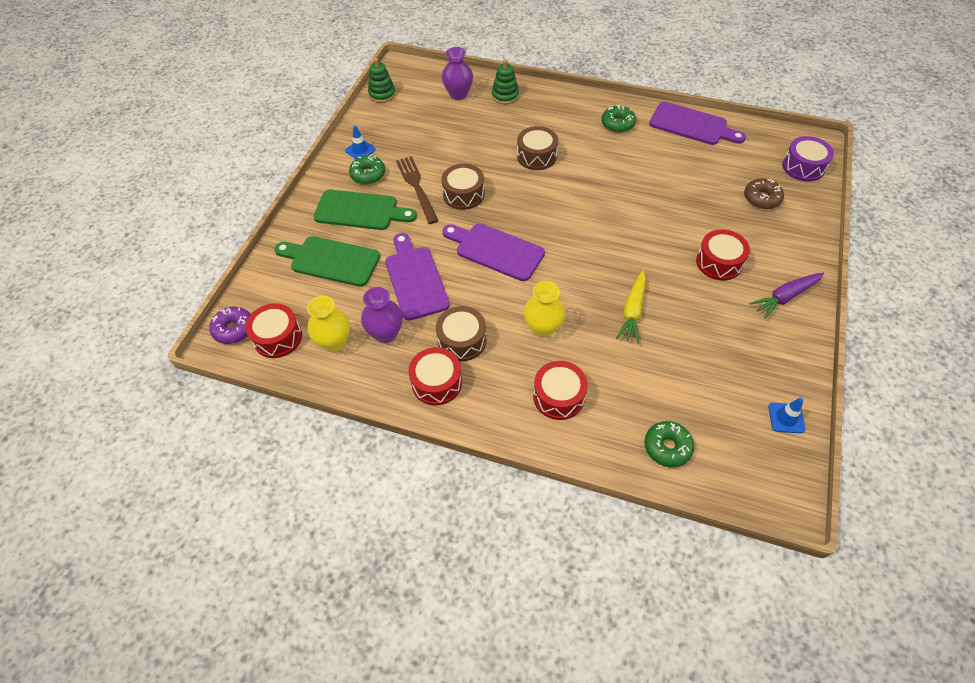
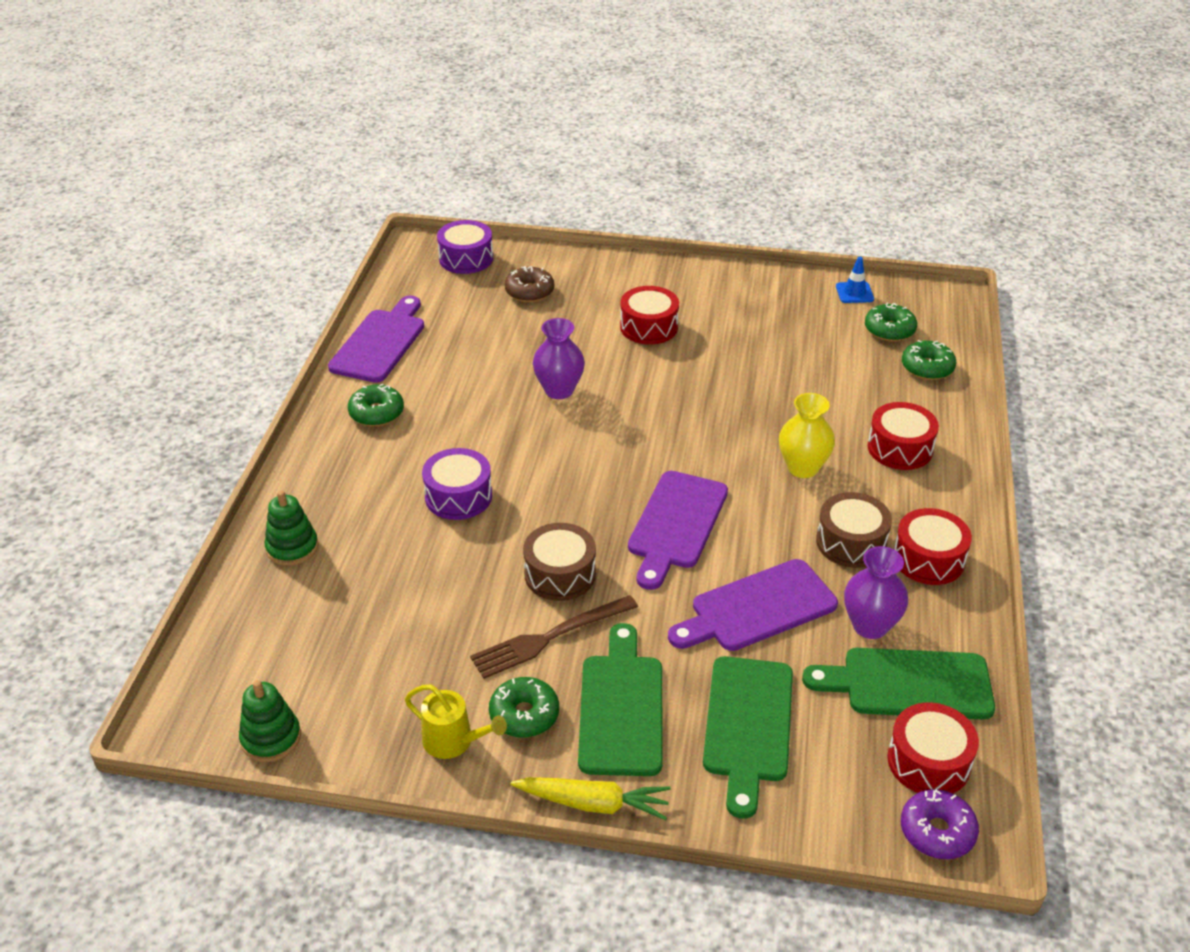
camera: 100 degrees left, 15 degrees down
(334, 342) = (908, 684): yellow vase -> green cutting board
(360, 150) = (454, 741): blue traffic cone -> yellow watering can
(458, 94) = (282, 614): purple vase -> purple vase (559, 390)
(536, 156) = (458, 496): brown drum -> purple drum
(632, 311) = (748, 393): yellow carrot -> yellow carrot (593, 803)
(725, 432) = (889, 330): none -> green donut
(785, 297) = (691, 284): purple carrot -> none

